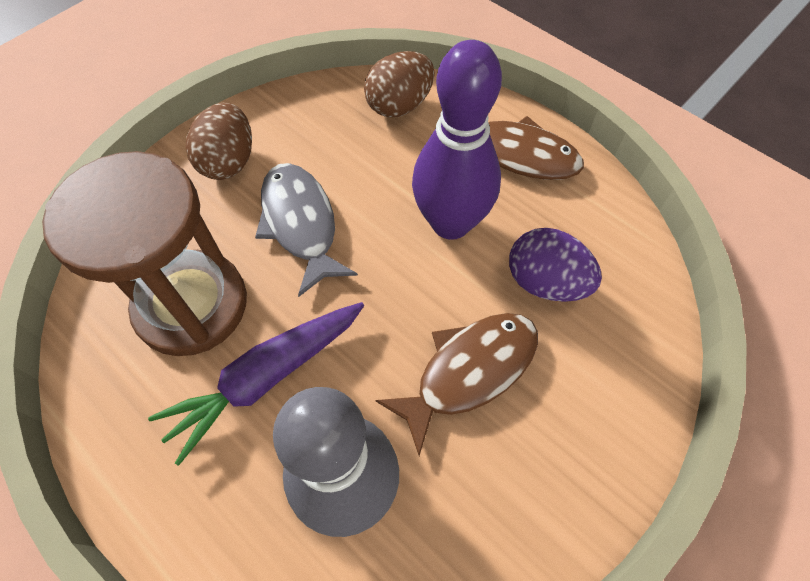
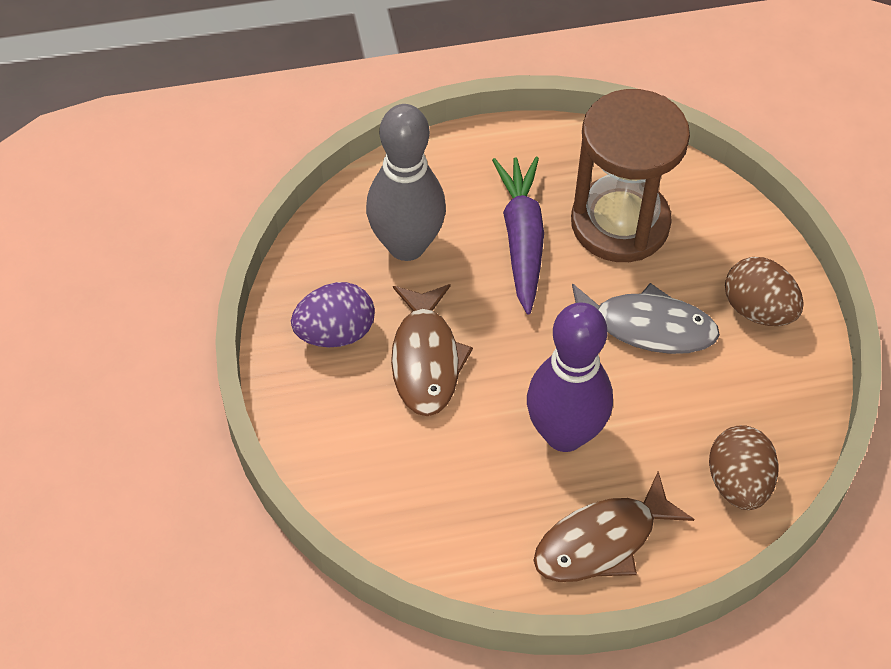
camera: 125 degrees right, 5 degrees down
(545, 282) = (453, 462): purple egg -> purple egg (335, 333)

